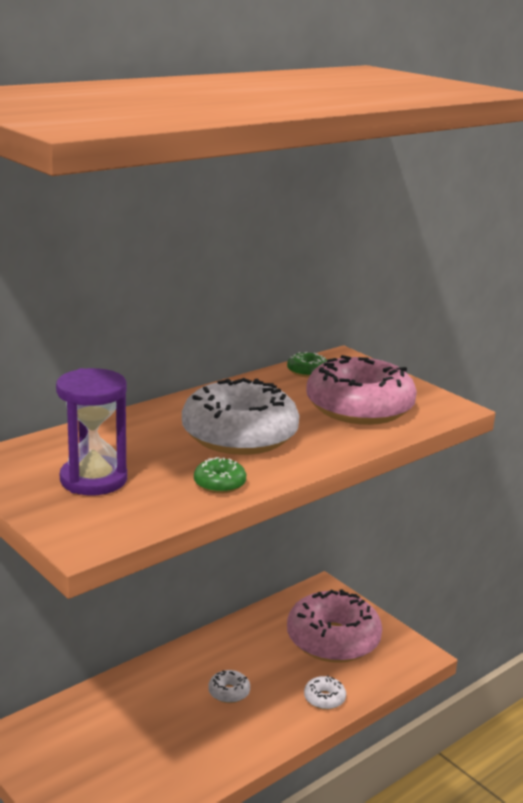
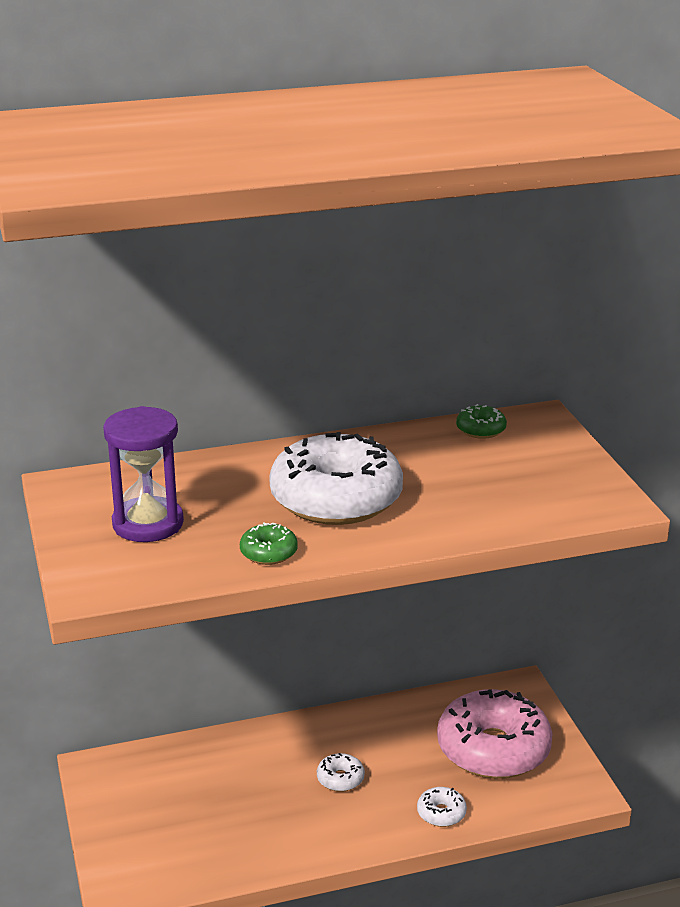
camera: 25 degrees right, 5 degrees up
(359, 408) = (502, 487): pink donut -> none

